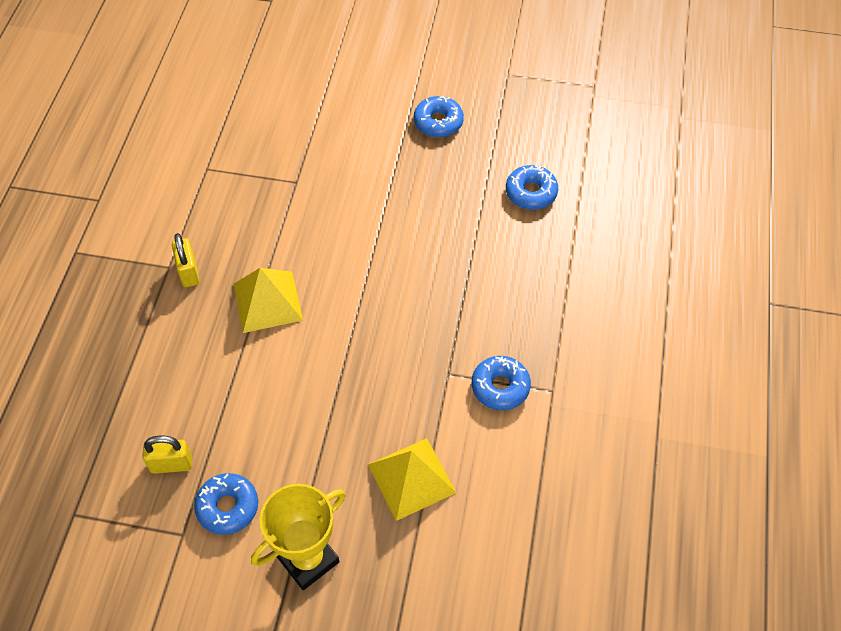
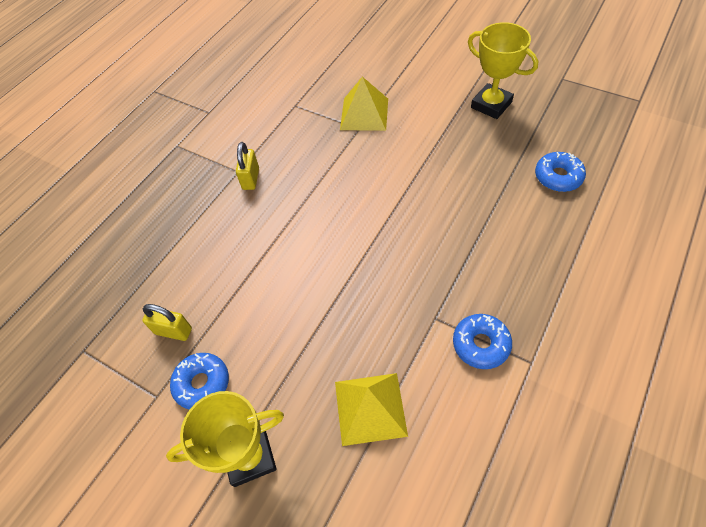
camera: 25 degrees right, 0 degrees up
(267, 301) = (302, 216): yellow pyramid -> yellow pyramid (364, 114)
(438, 122) = (491, 105): blue donut -> yellow trophy

